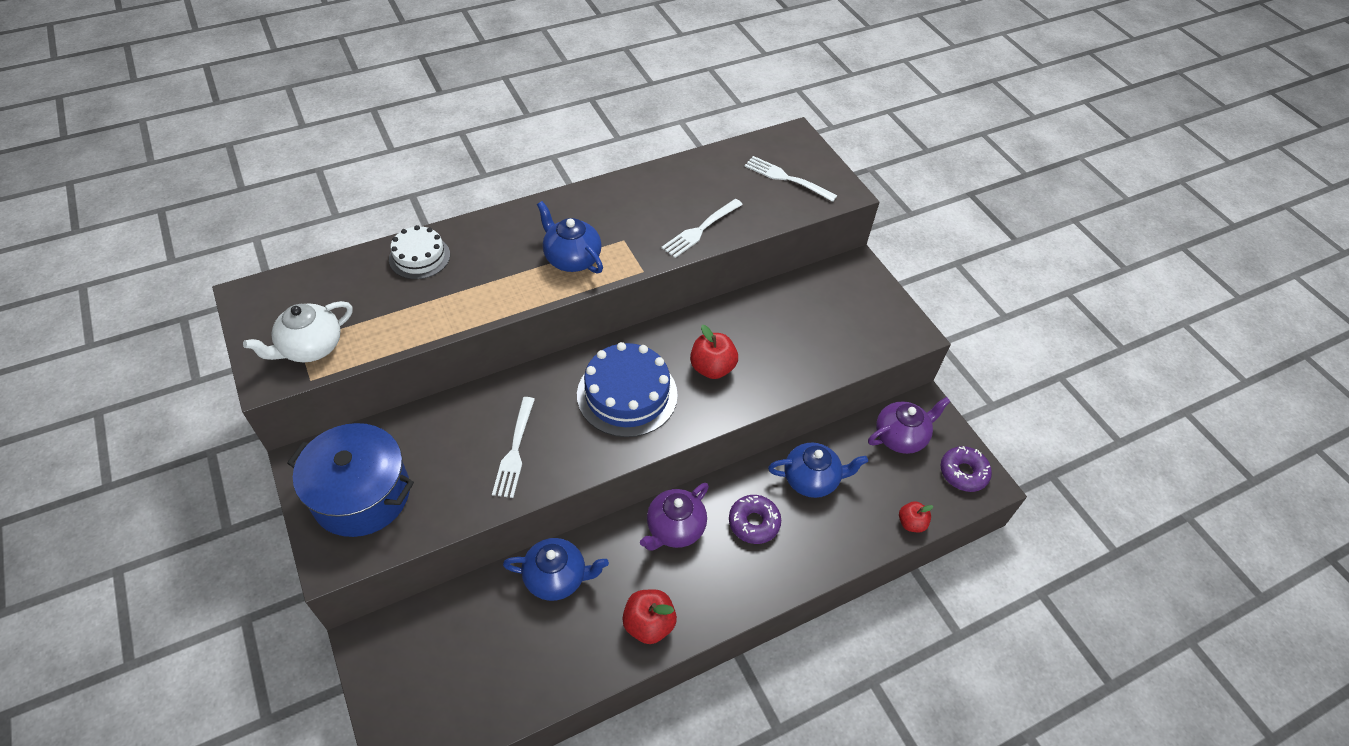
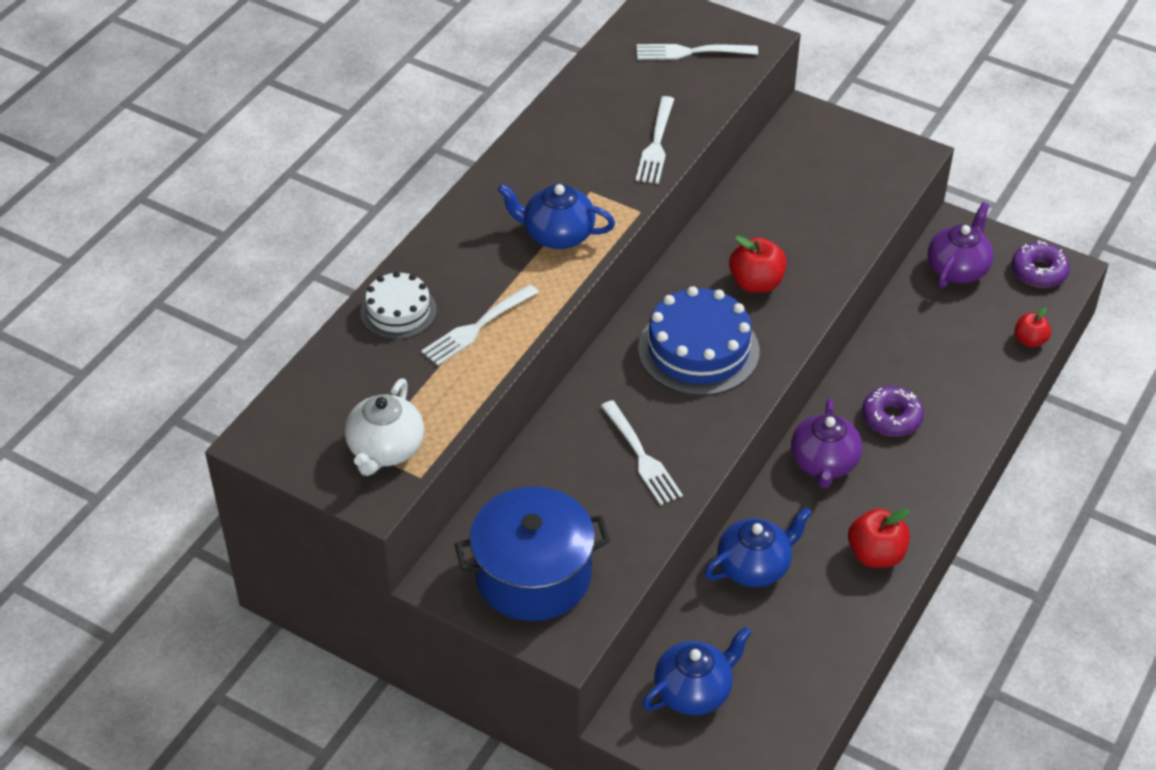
camera: 30 degrees left, 5 degrees down
(456, 294) = (478, 326): none -> white fork
(811, 479) = (910, 351): blue teapot -> blue teapot (694, 691)

